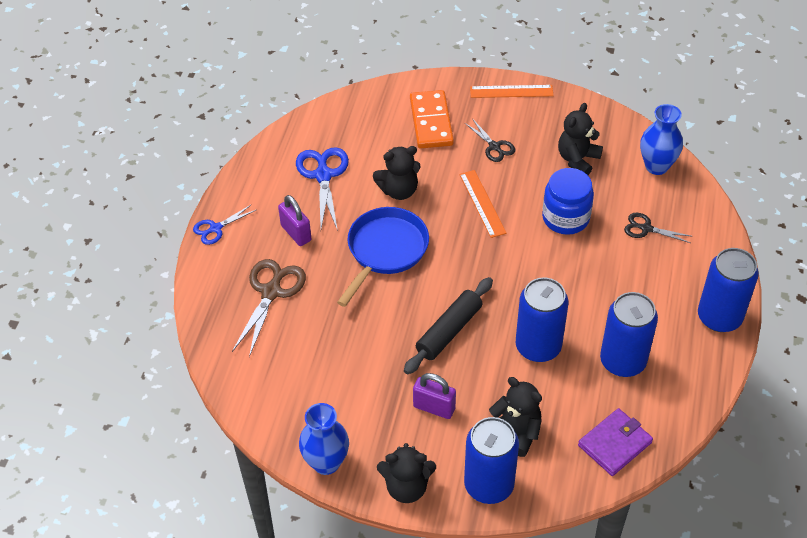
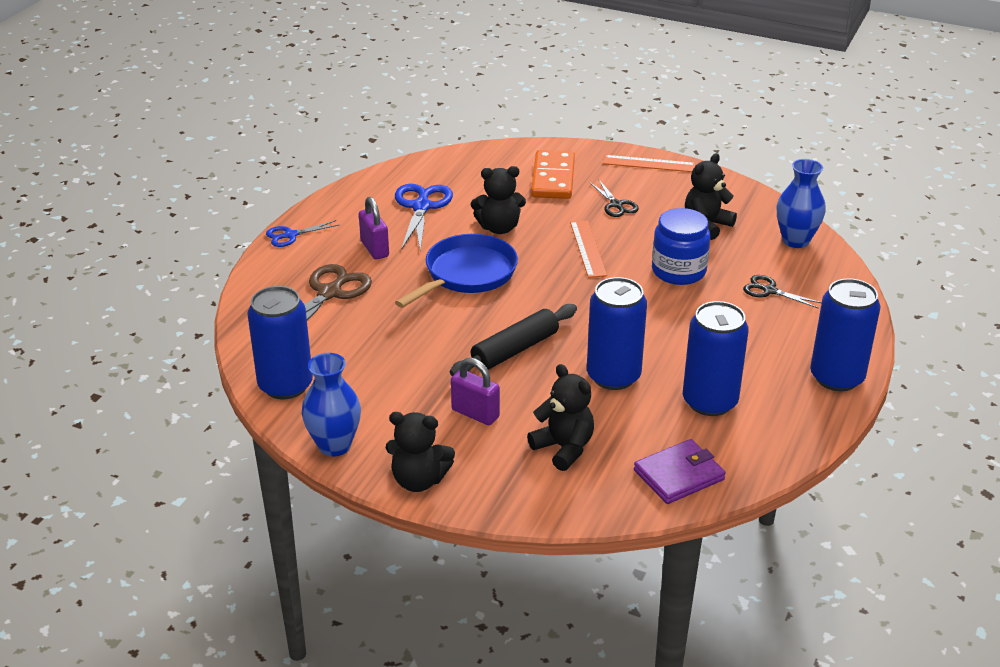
camera: 10 degrees right, 15 degrees down
(489, 485) = (516, 492): blue can -> blue can (285, 385)

